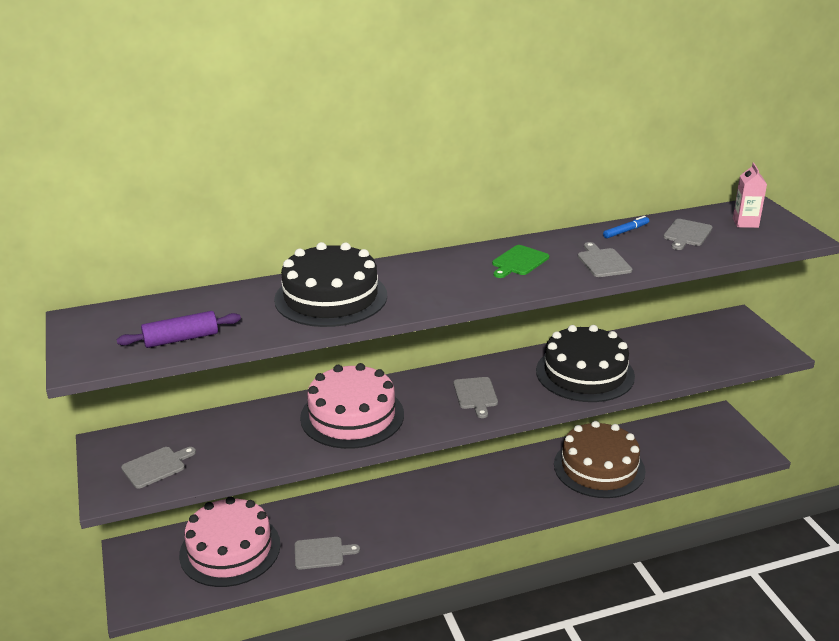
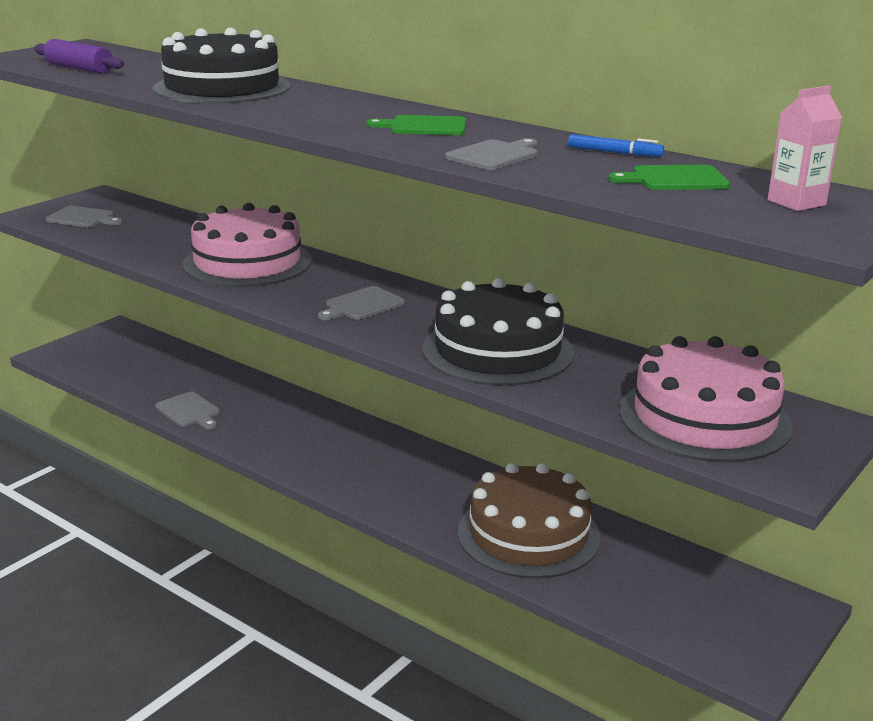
camera: 55 degrees right, 5 degrees down
(230, 549) = (155, 368): pink cake -> pink cake (704, 418)
(687, 234) = (675, 179): grey cutting board -> green cutting board

